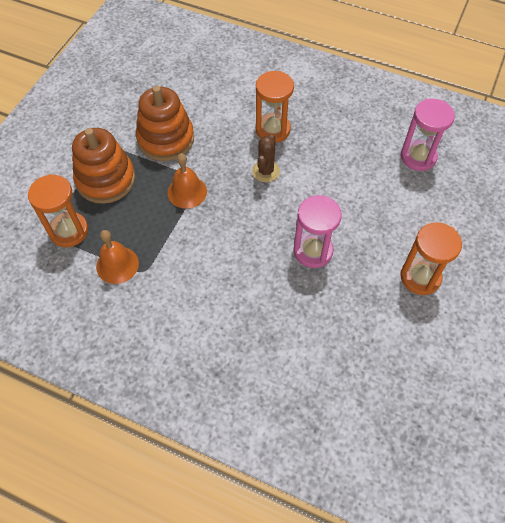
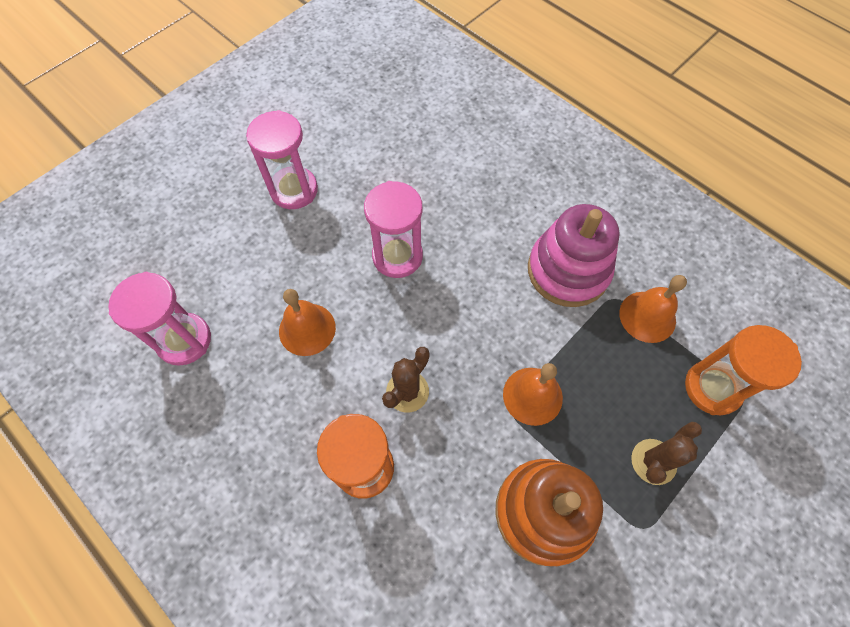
camera: 160 degrees left, 5 degrees up
(105, 179) = (653, 461): orange stacking toy -> brown cactus
(182, 280) = (568, 270): none -> pink stacking toy
(347, 185) = (307, 329): none -> orange bell
(420, 277) = (294, 190): orange hourglass -> pink hourglass

